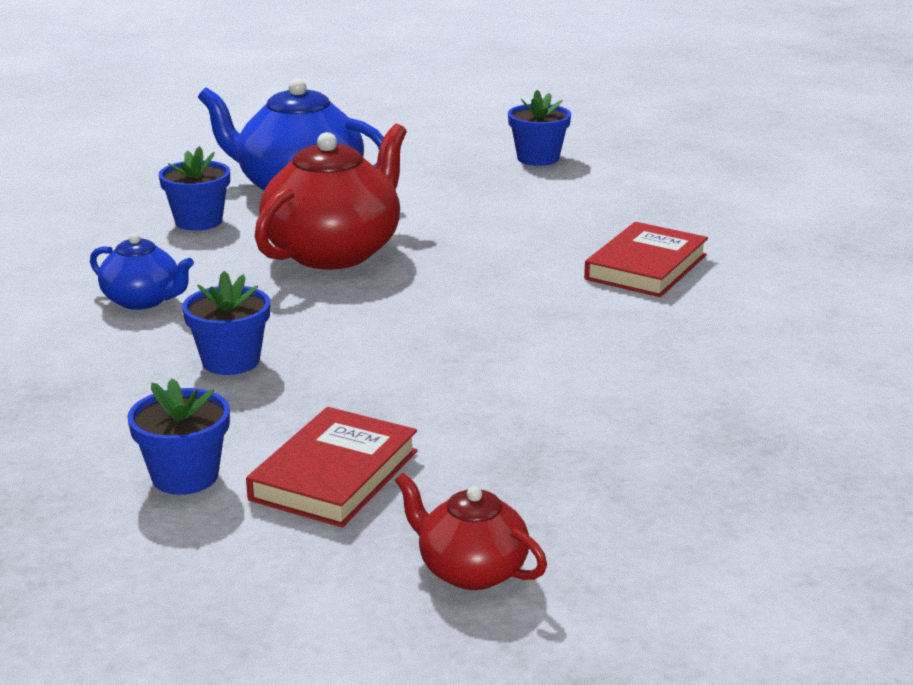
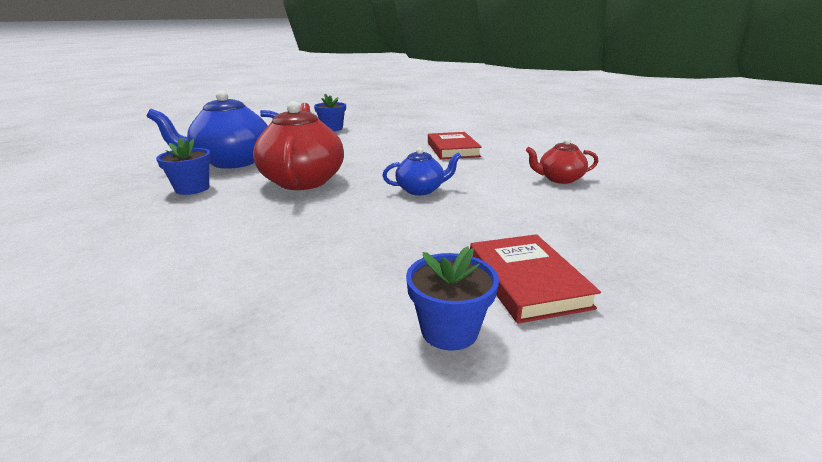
camera: 40 degrees left, 0 degrees up
(143, 300) = (220, 236): blue teapot -> blue teapot (421, 190)
(231, 361) = (343, 247): blue flower pot -> none
(471, 570) = (694, 296): red teapot -> red teapot (559, 179)

